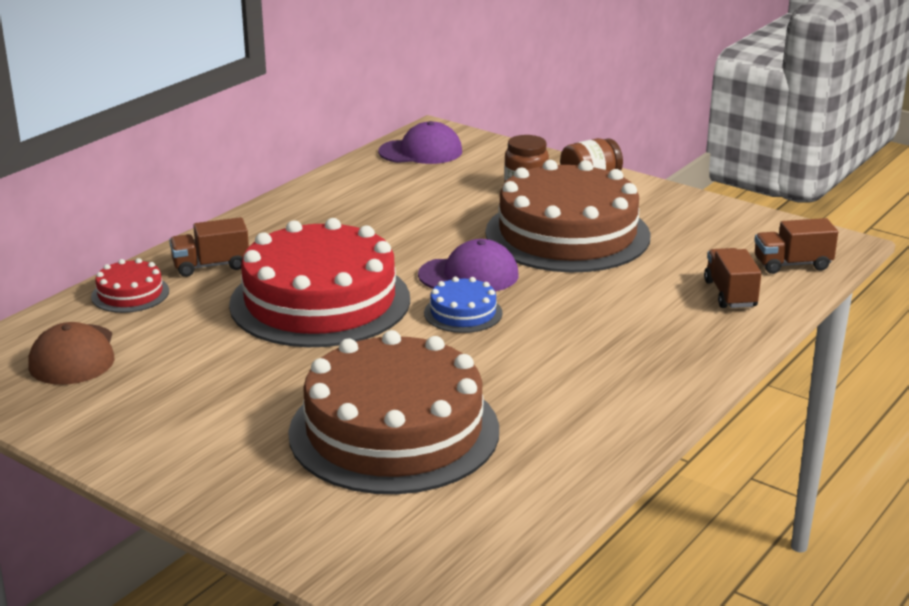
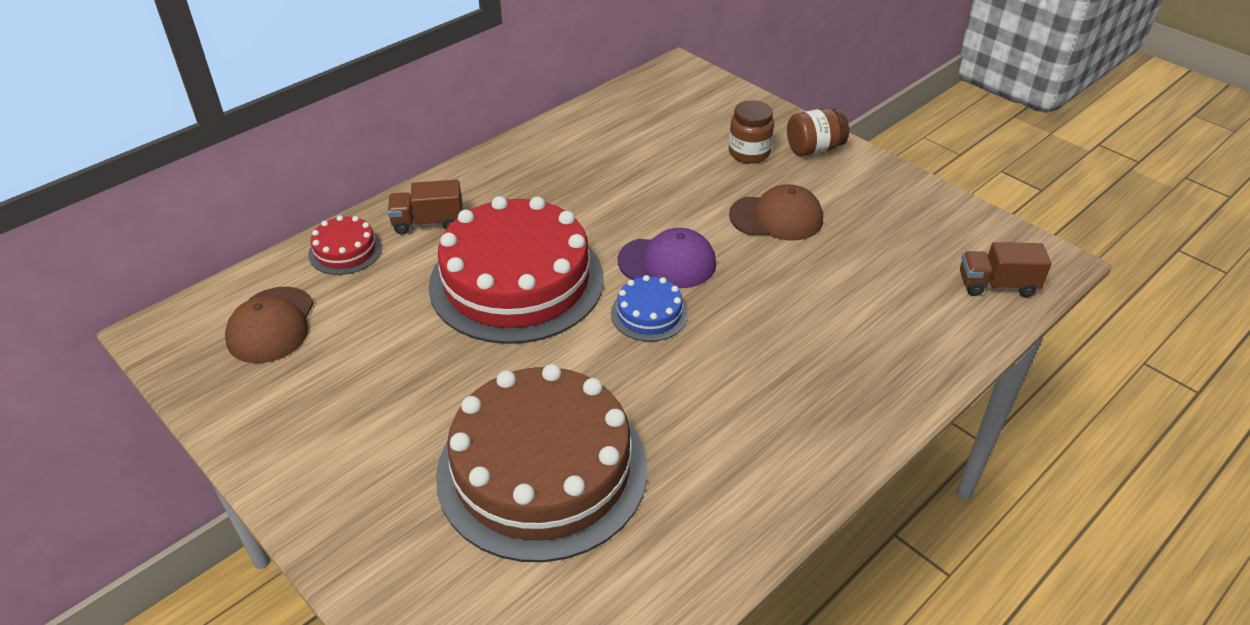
camera: 10 degrees right, 15 degrees up
(421, 152) = (660, 94): purple cap -> none
(567, 234) = (776, 217): brown cake -> brown cap
(730, 294) = (923, 319): brown truck -> none

